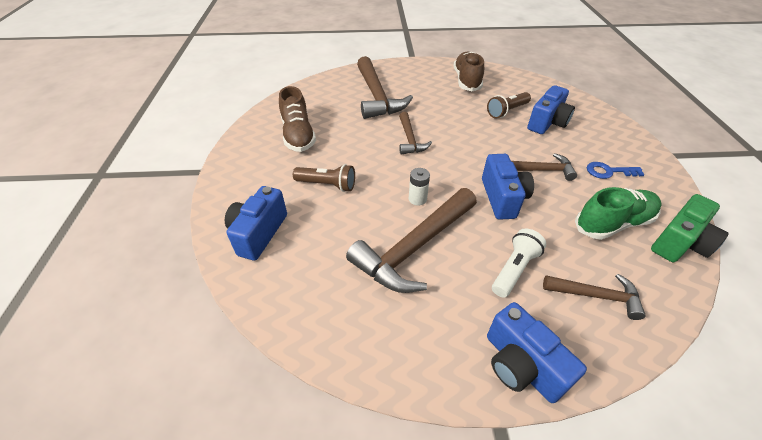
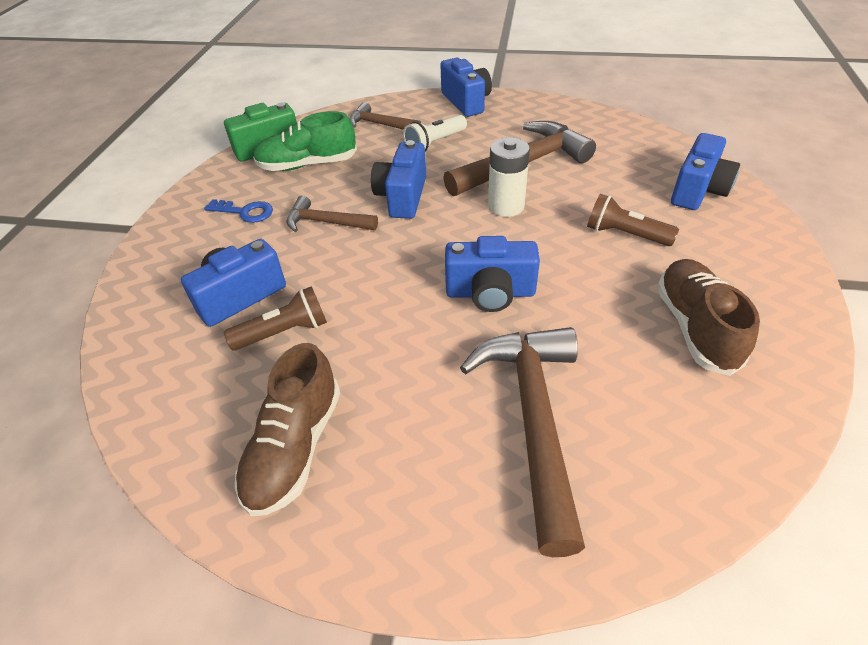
camera: 165 degrees left, 0 degrees up
(410, 139) = (490, 293): brown hammer -> blue camera
(417, 199) = (506, 206): white battery -> white battery, size x1.58

